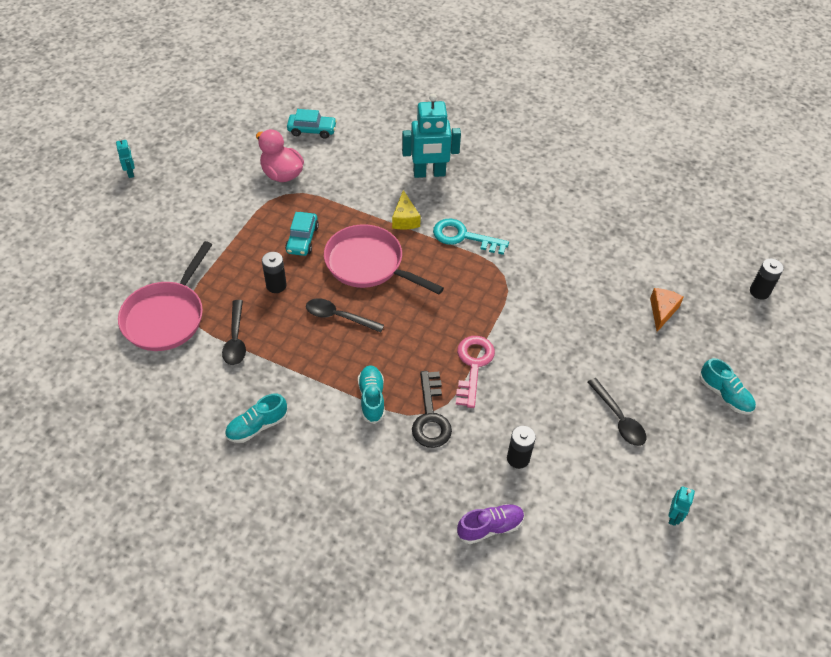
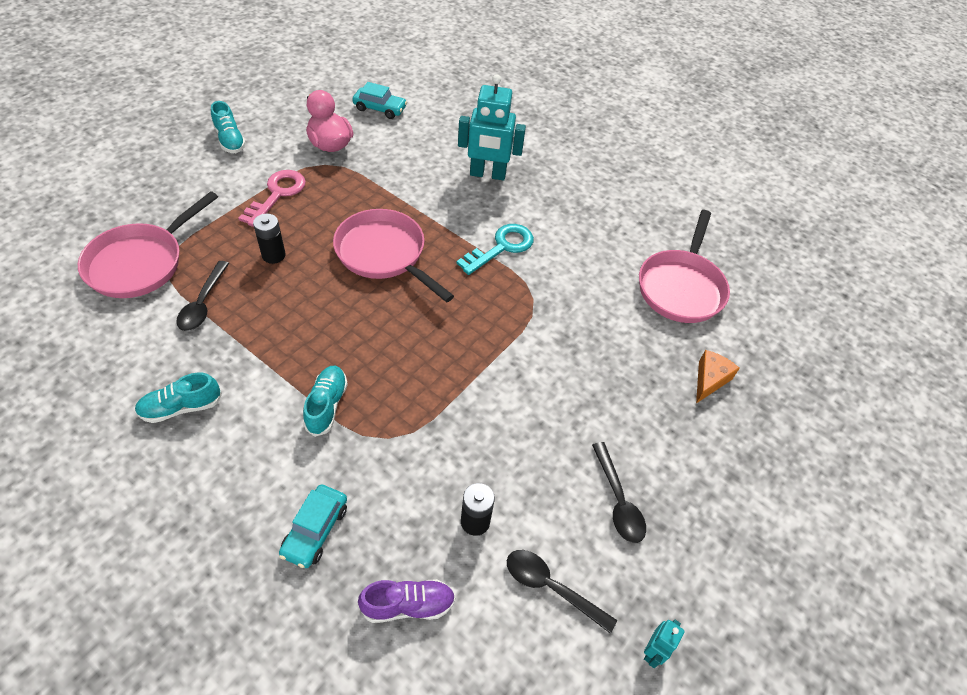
camera: 10 degrees right, 0 degrees up
(131, 172) = (176, 113): turquoise robot -> none
(302, 239) = (323, 213): turquoise car -> turquoise car (315, 530)
(338, 317) = (327, 304): black spoon -> black spoon (551, 587)
(405, 219) = (443, 215): yellow cheese -> none
(431, 416) = (387, 443): black key -> none
(463, 237) = (501, 247): turquoise key -> turquoise key turned 105 degrees clockwise
(473, 365) = (460, 394): pink key -> pink key (277, 194)
(620, 239) = (681, 287): none -> pink pan
(725, 395) = (763, 501): turquoise shoe -> turquoise shoe (230, 140)
(759, 292) = (837, 383): black battery -> none

